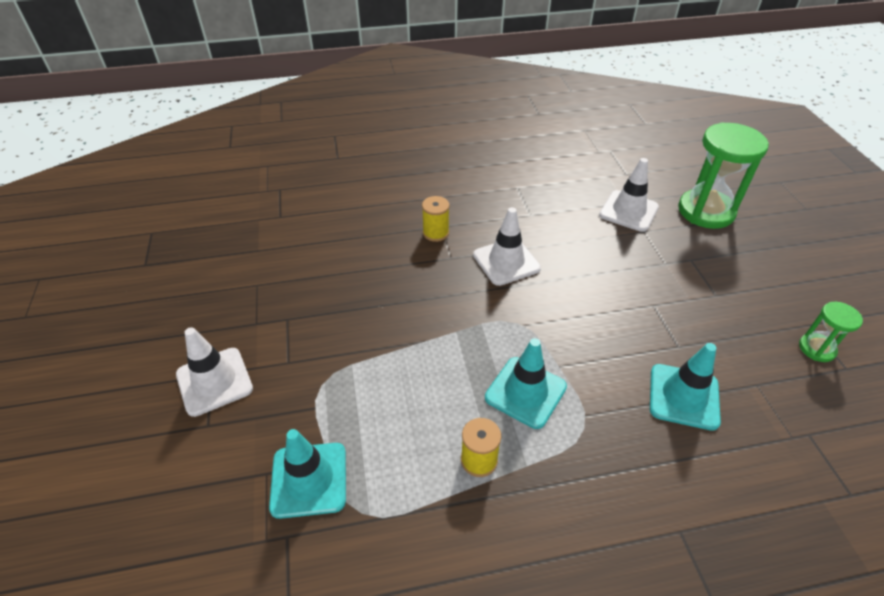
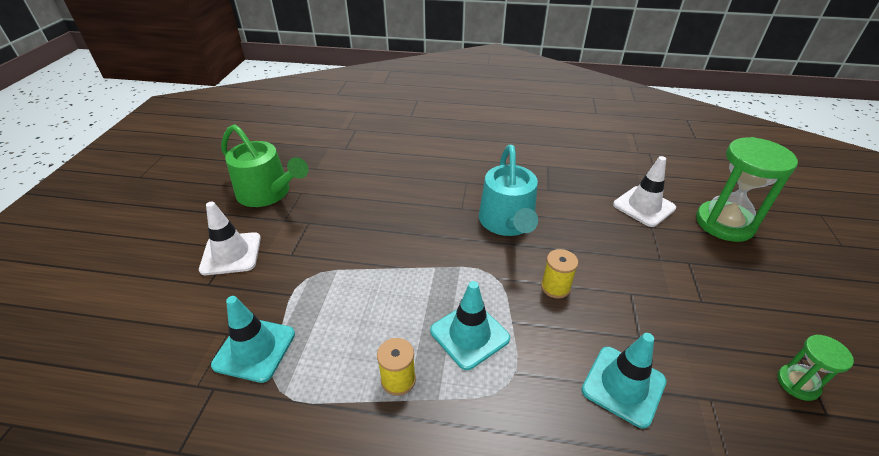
camera: 20 degrees right, 5 degrees down
(215, 295) = (268, 193): none -> green watering can
(435, 233) = (459, 186): yellow spool -> yellow spool (555, 287)
(506, 262) = (507, 222): white traffic cone -> turquoise watering can

